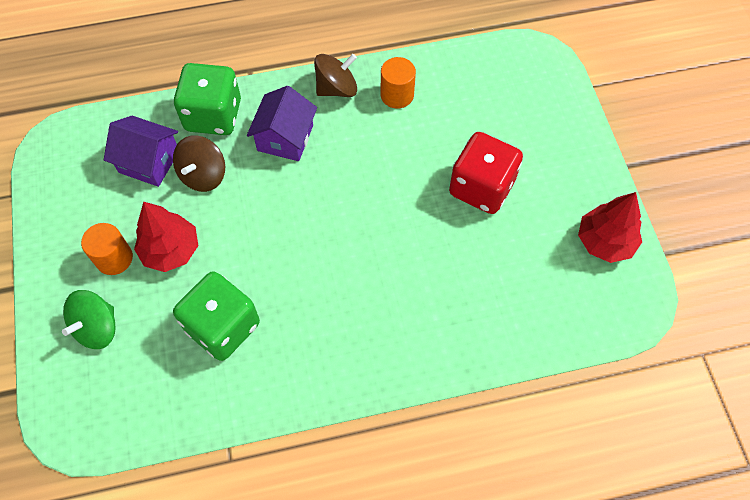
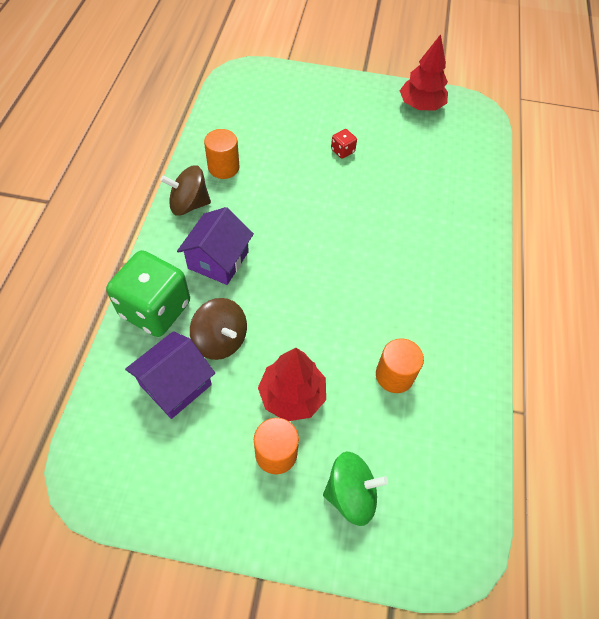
camera: 70 degrees left, 5 degrees down
(97, 328) = (351, 494): green spinning top -> green spinning top turned 60 degrees counterclockwise
(223, 327) = (394, 375): green dice -> orange cylinder
(285, 138) = (218, 260): purple house -> purple house turned 75 degrees clockwise
(336, 88) = (189, 204): brown spinning top -> brown spinning top turned 90 degrees counterclockwise
(481, 187) = (342, 151): red dice -> red dice, size x0.42

